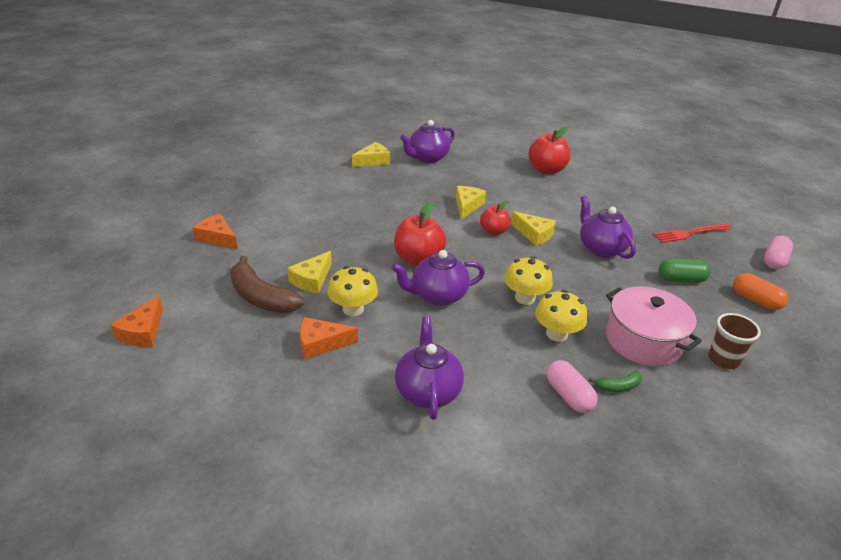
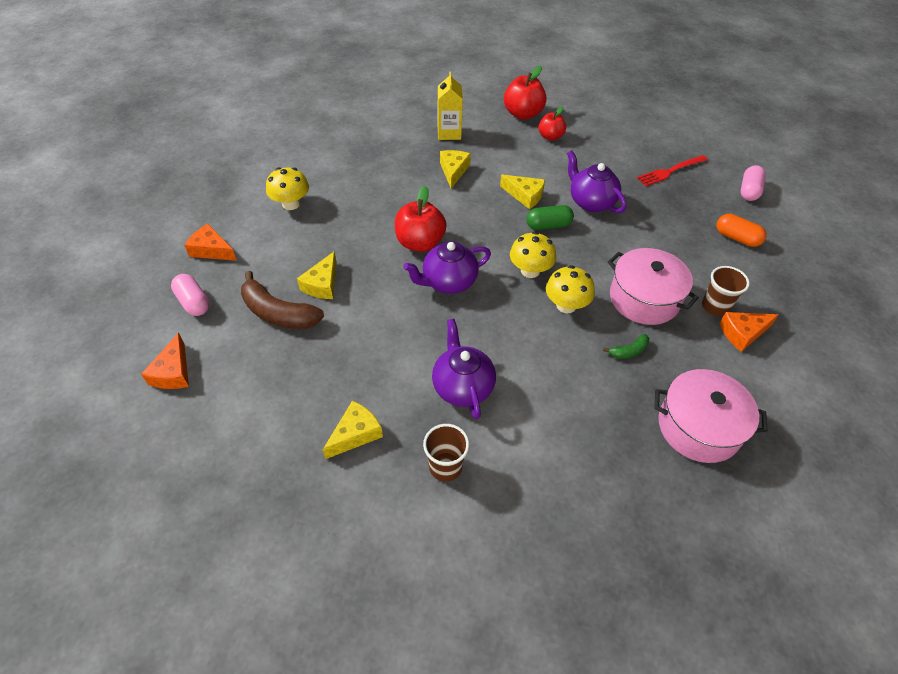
camera: 10 degrees left, 15 degrees up
(321, 344) = (351, 354): orange cheese -> orange cheese (742, 333)
(353, 309) = (371, 311): yellow mushroom -> yellow mushroom (291, 204)
(373, 161) = (345, 128): yellow cheese -> yellow cheese (355, 434)
(389, 465) = (445, 467): none -> brown cup
(427, 158) = (400, 116): purple teapot -> none
(470, 176) = (449, 133): none -> yellow carton
(493, 231) = (485, 198): red apple -> red apple (550, 137)
(568, 395) = (587, 368): pink capsule -> pink capsule (193, 302)
(681, 279) = (668, 226): green capsule -> green capsule (548, 225)
(687, 475) = (698, 427): none -> pink pot

